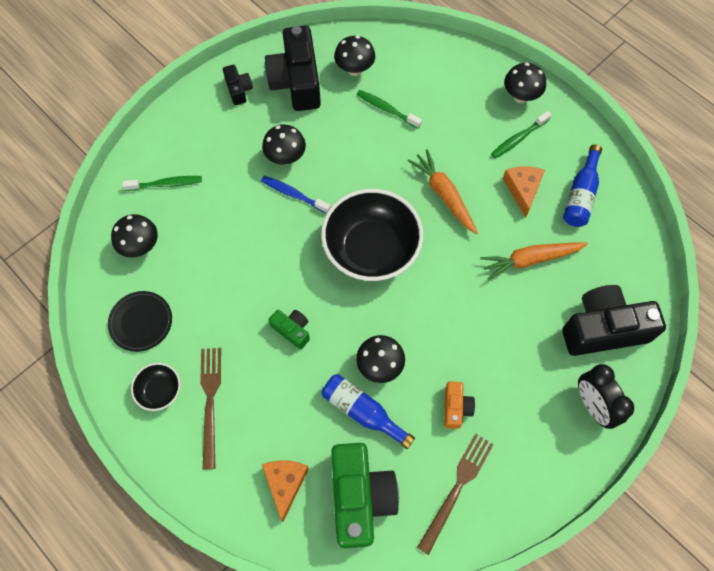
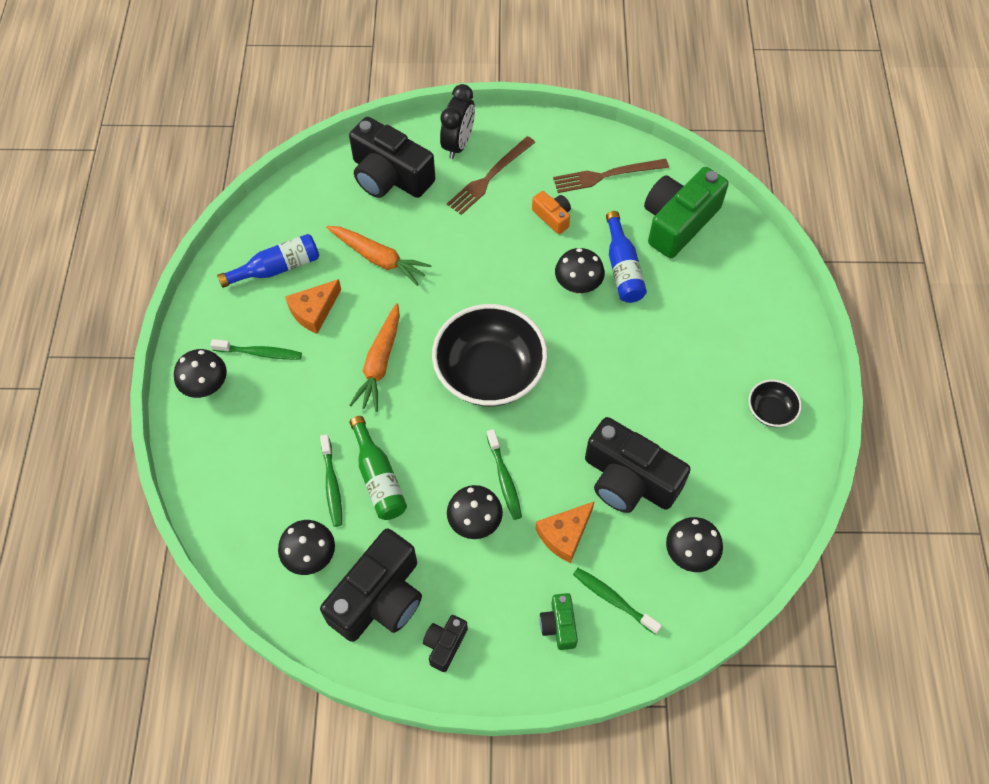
camera: 135 degrees left, 5 degrees down
(141, 322) = (743, 481): black plate -> none
(210, 402) = (735, 369): brown fork -> brown fork (489, 177)
(217, 259) = (629, 479): none -> black camera
(285, 484) = (725, 271): orange cheese -> orange cheese (564, 534)
(292, 330) = (620, 366): green camera -> green camera (559, 625)
(293, 194) = (504, 479): blue toothbrush -> green toothbrush
(366, 134) = (378, 478): none -> green bottle
(456, 407) = (552, 217): orange camera -> orange camera turned 90 degrees clockwise

